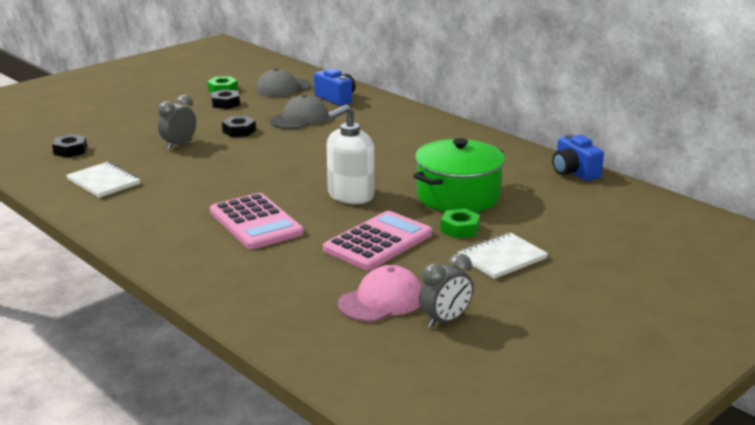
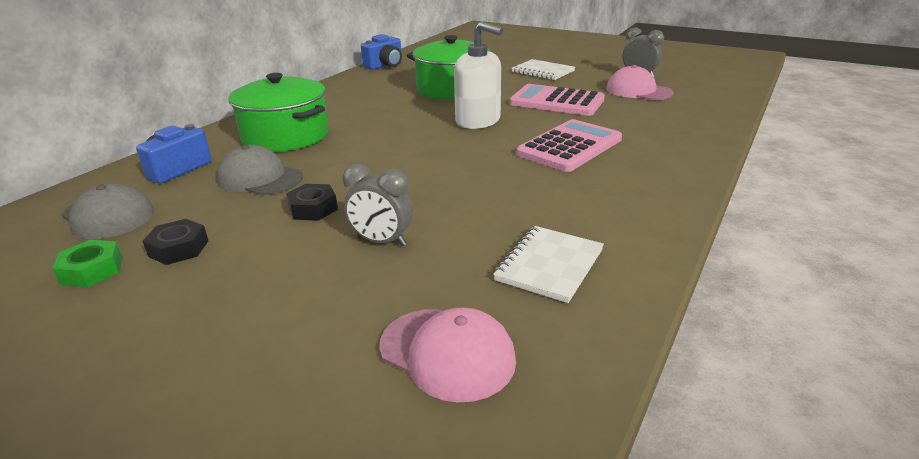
camera: 105 degrees left, 5 degrees up
(70, 150) = (447, 353): black nut -> pink cap
(374, 126) = (285, 136): none -> green pot
(460, 229) = (510, 84): green nut -> none

